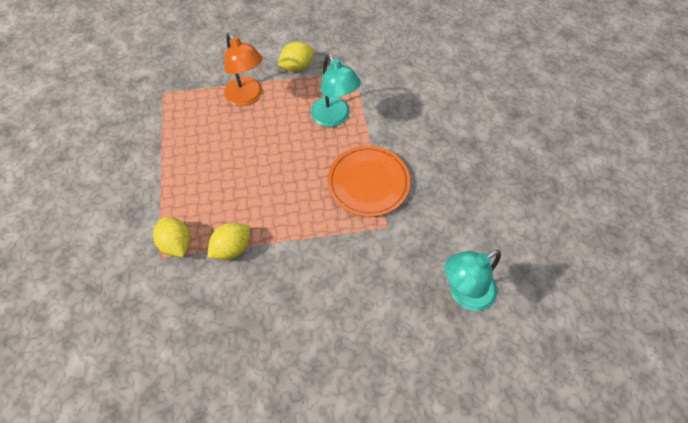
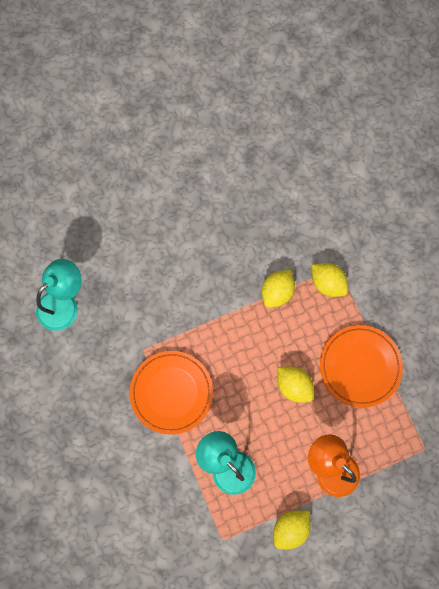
camera: 165 degrees right, 15 degrees up
(184, 163) = (360, 366): none -> orange plate
(252, 162) = (293, 386): none -> yellow lemon

